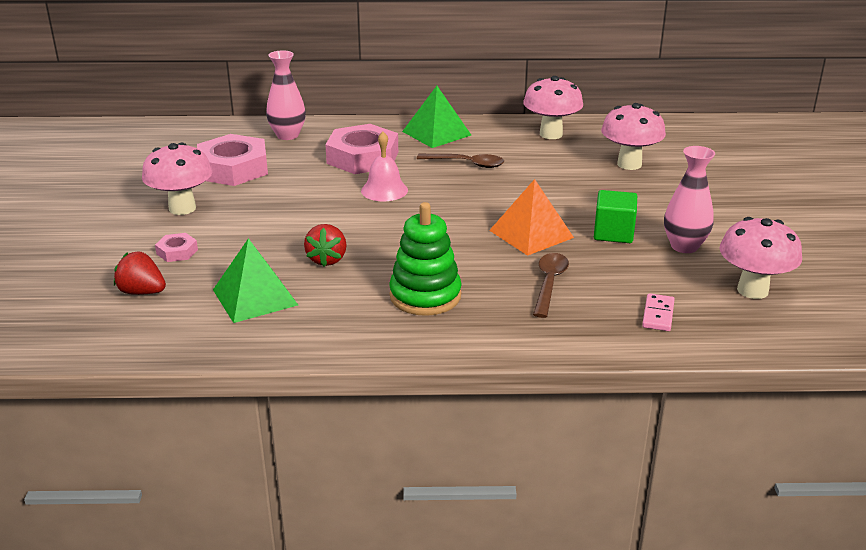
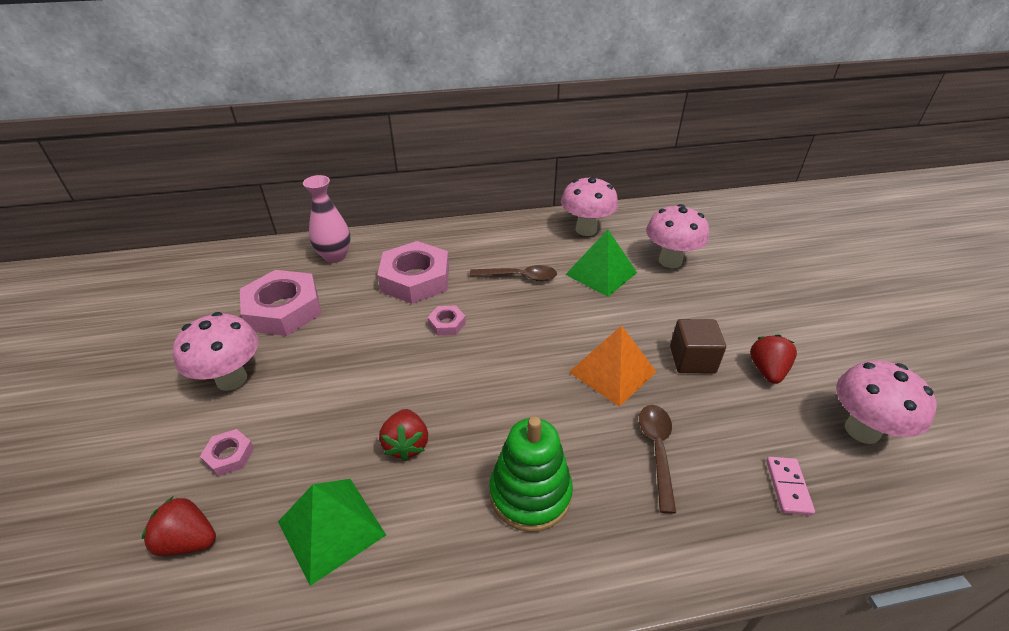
camera: 10 degrees left, 10 degrees up
(384, 190) = (447, 324): pink bell -> pink nut
(436, 133) = (480, 239): green pyramid -> green pyramid (601, 273)
(613, 233) = (692, 360): green cube -> brown cube
(684, 246) = (767, 370): pink vase -> red strawberry

